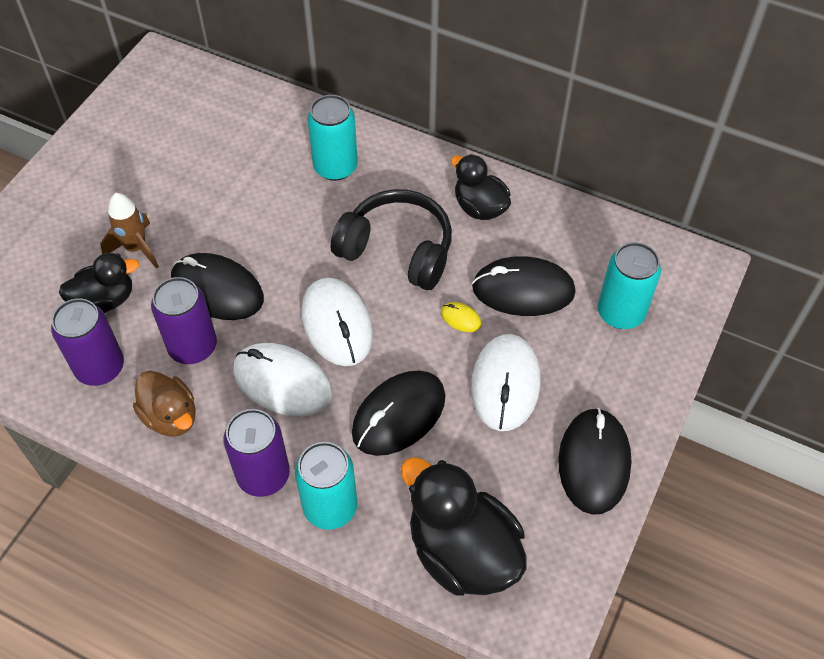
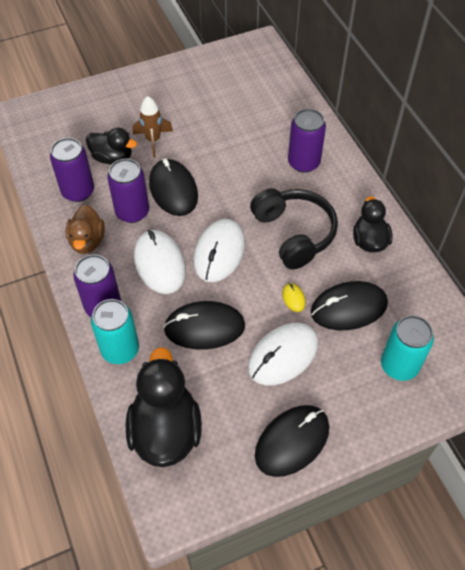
camera: 40 degrees right, 0 degrees up
(335, 167) = (303, 162): turquoise can -> purple can
(523, 290) = (348, 308): black mouse -> black mouse turned 60 degrees counterclockwise

